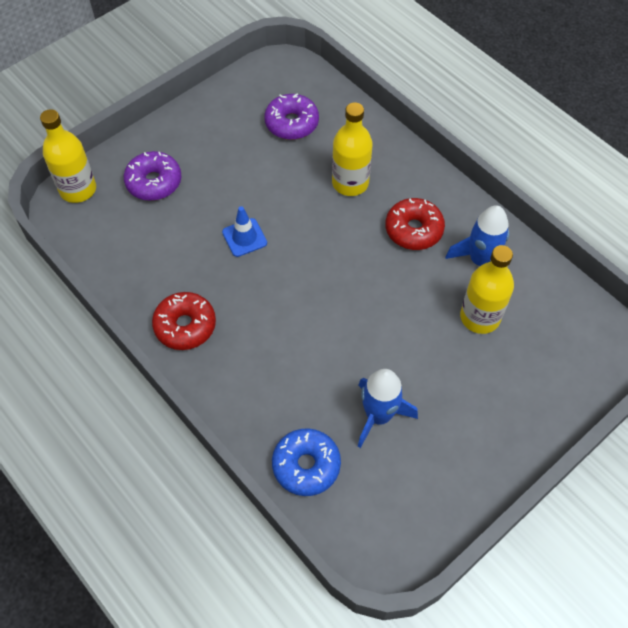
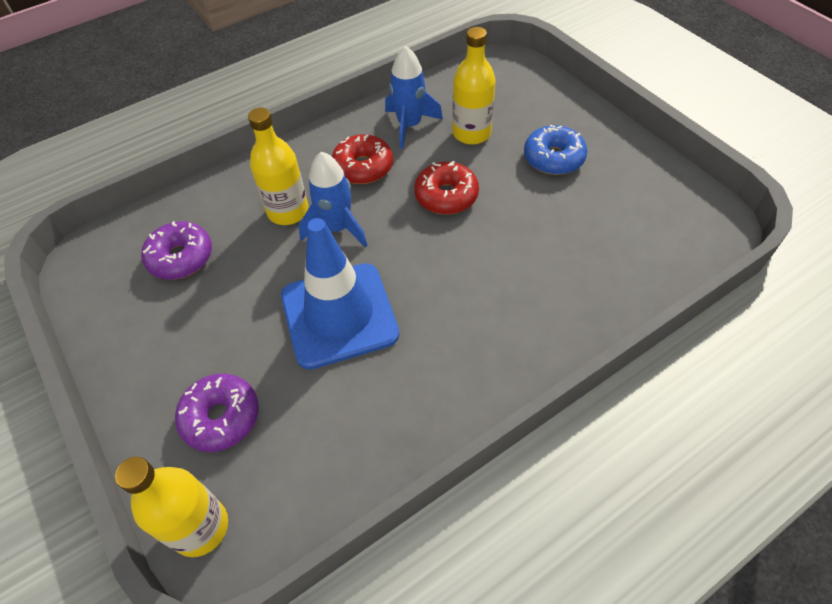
camera: 80 degrees left, 5 degrees down
(185, 326) = (457, 384): red donut -> red donut (446, 196)
(244, 237) = (339, 315): blue traffic cone -> blue traffic cone, size x2.25
(306, 465) = (634, 275): blue donut -> blue donut (553, 158)
(378, 416) = (575, 214): blue rocket -> blue rocket (337, 228)

